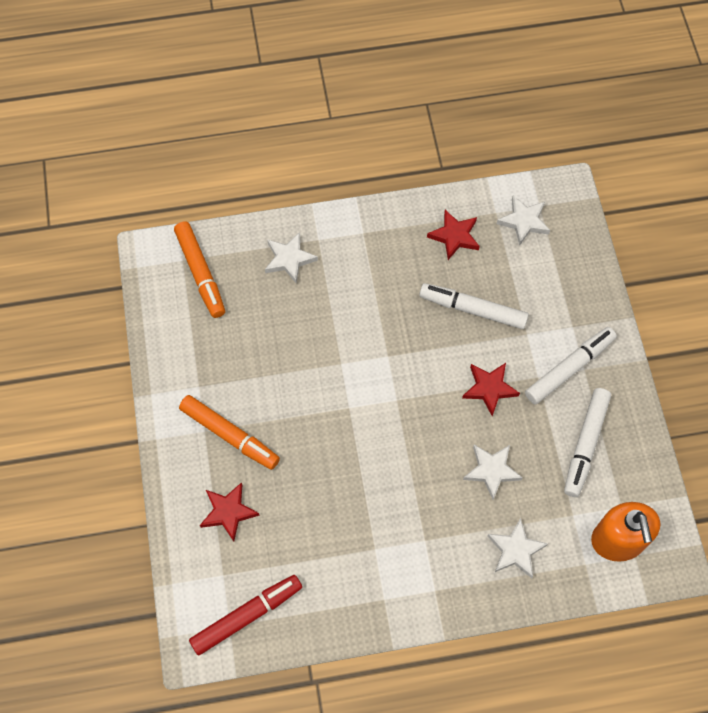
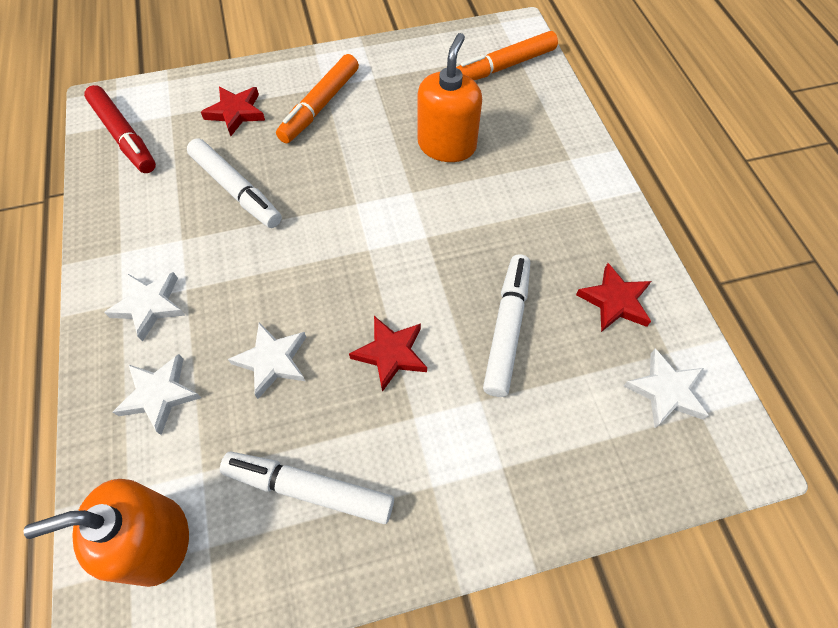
camera: 85 degrees right, 5 degrees down
(289, 259) = (537, 135): white star -> white star (149, 306)
(292, 331) = (447, 145): none -> orange soap dispenser
(569, 368) = (431, 463): white marker -> white marker (236, 190)

